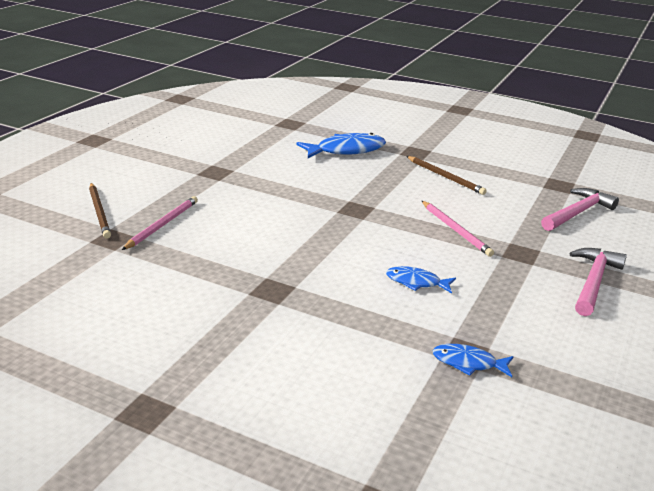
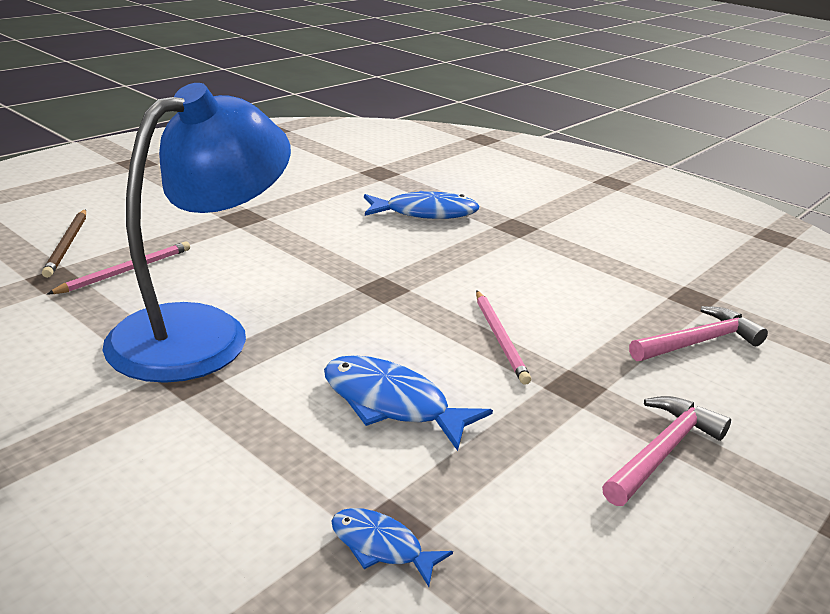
camera: 15 degrees right, 0 degrees up
(255, 258) = (202, 331): none -> blue lamp
(416, 282) = (392, 404): blue fish -> blue fish, size x1.75
(445, 177) = (534, 264): brown pencil -> none

